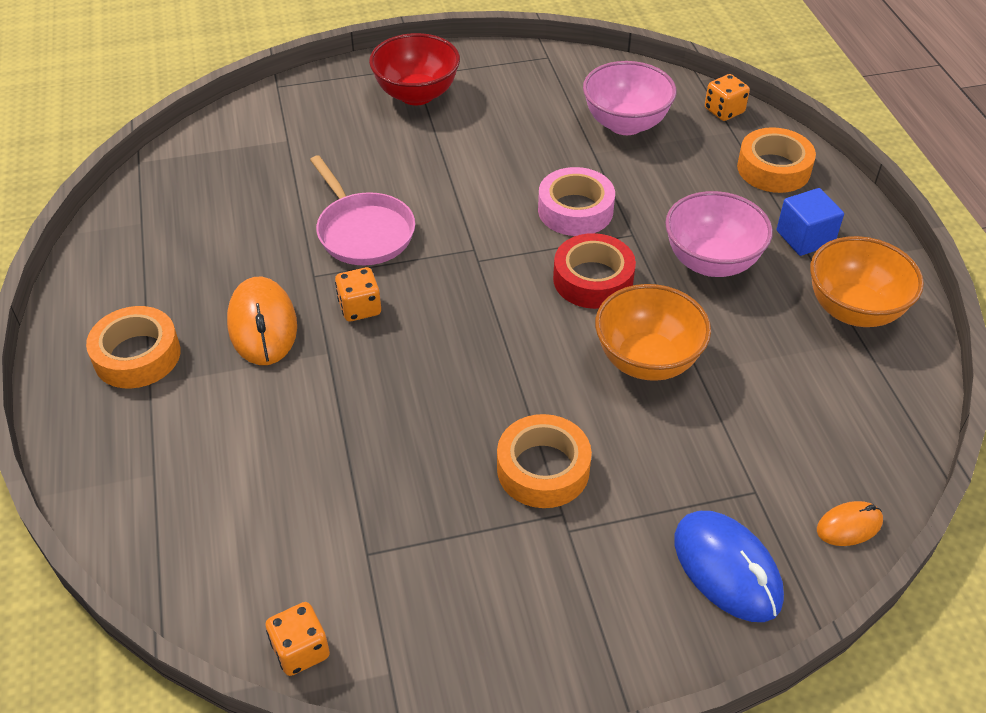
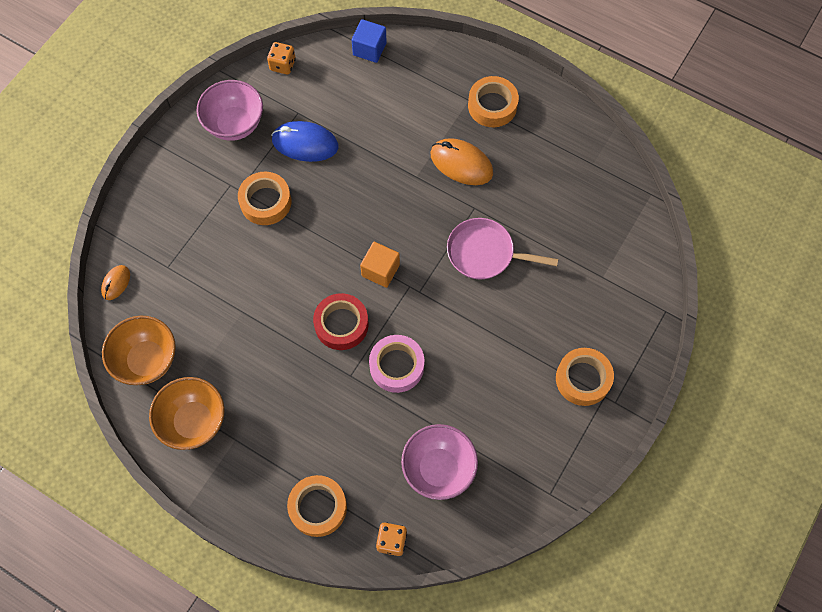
camera: 135 degrees right, 20 degrees up
(360, 308) = (431, 210): orange dice -> none
(416, 94) = (583, 379): red bowl -> orange tape
(490, 295) = (380, 270): none -> orange cube
(647, 360) = (271, 296): orange bowl -> orange bowl (147, 360)
(711, 262) = (292, 391): pink bowl -> pink bowl (235, 124)
(727, 569) = (153, 221): blue mouse -> blue mouse (305, 143)
(805, 237) = (257, 458): blue cube -> blue cube (369, 49)

